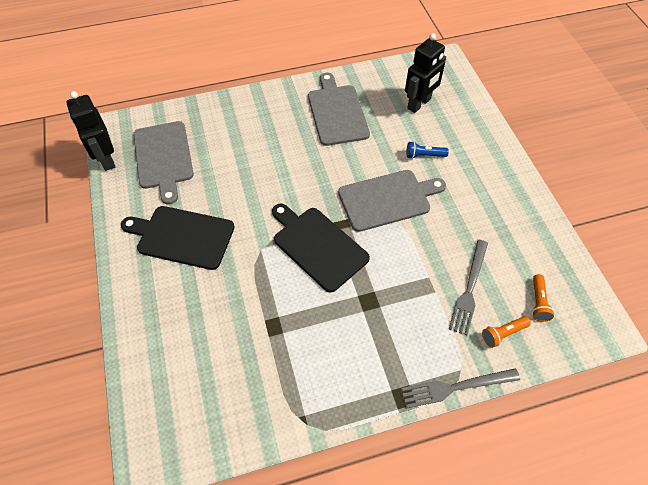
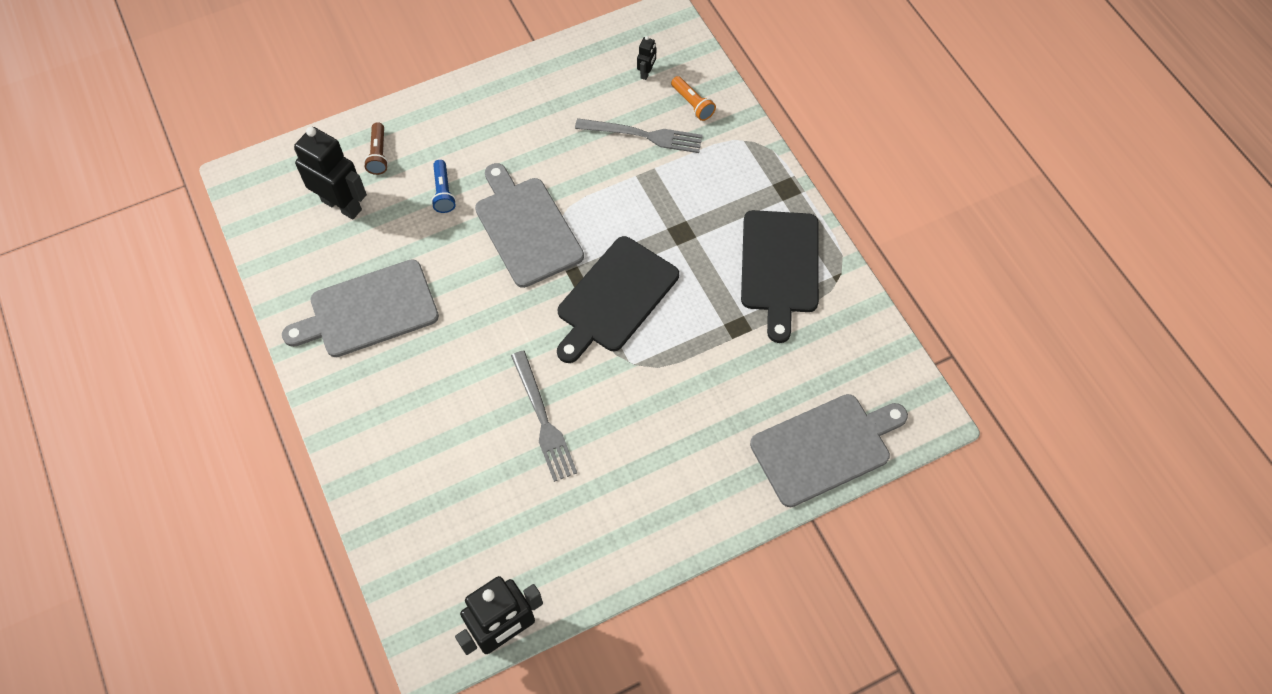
camera: 100 degrees left, 5 degrees up
(164, 157) = (490, 541): grey cutting board -> grey cutting board (825, 447)
(182, 237) = (632, 469): black cutting board -> black cutting board (780, 267)
(455, 387) = (764, 143): grey fork -> grey fork (543, 419)
(459, 124) = (379, 155): none -> brown flashlight
(538, 302) = (646, 73): orange flashlight -> black robot

